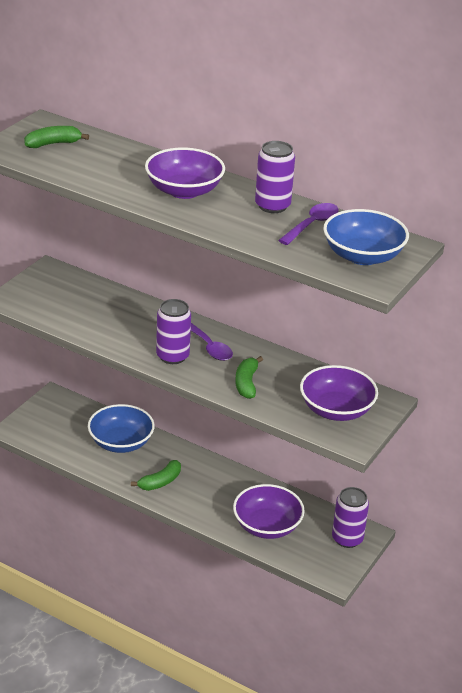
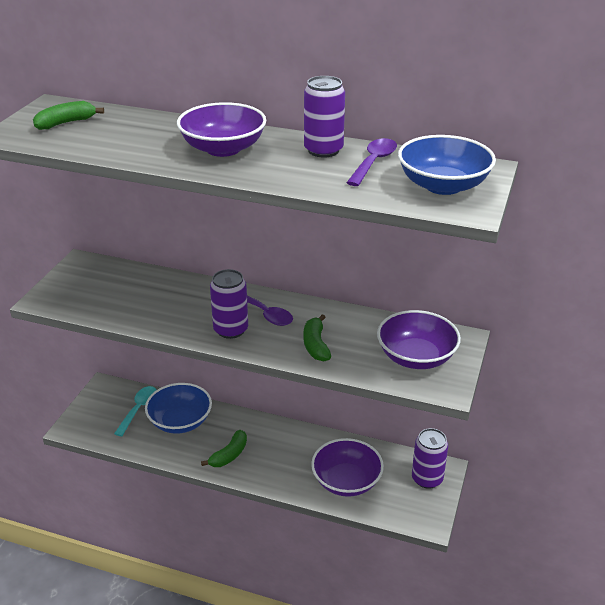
camera: 10 degrees left, 0 degrees up
(83, 424) = (138, 409): none -> turquoise spoon

